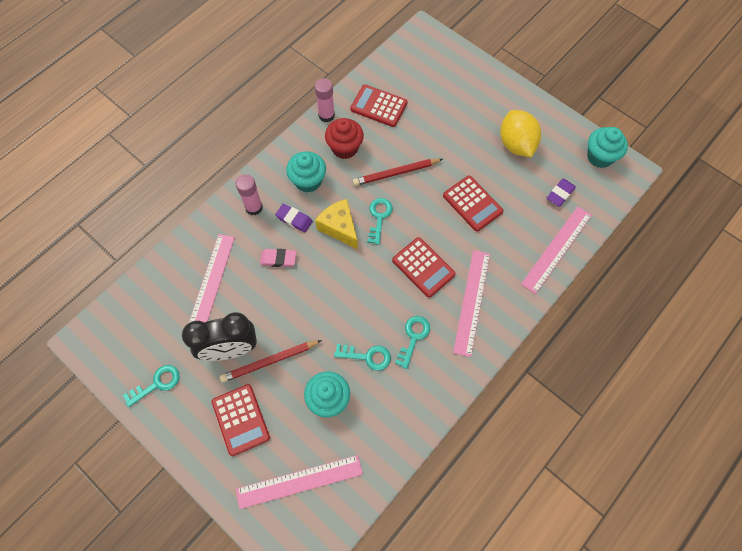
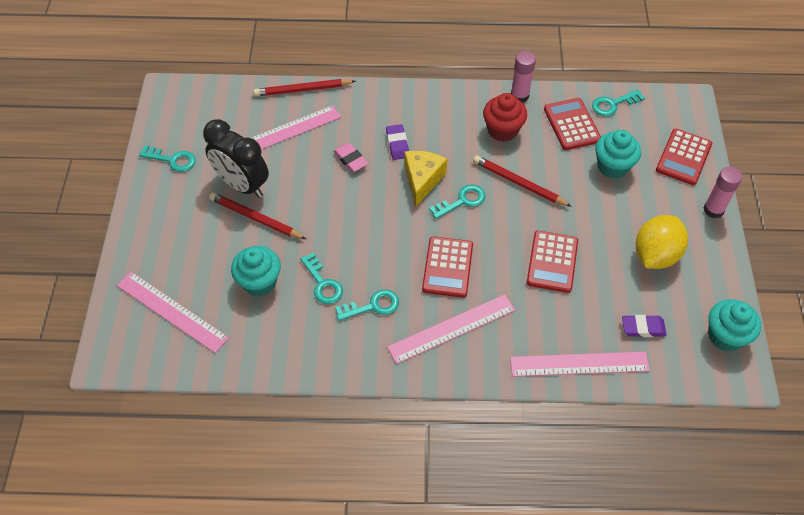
camera: 50 degrees right, 10 degrees down
(183, 243) = (302, 90): none -> red pencil
(241, 419) = (190, 234): red calculator -> red calculator (683, 157)
(254, 207) = (380, 110): pink glue stick -> pink glue stick (713, 210)
(308, 181) = (443, 128): turquoise cupcake -> turquoise cupcake (612, 166)
(385, 71) = (613, 104): none -> turquoise key

